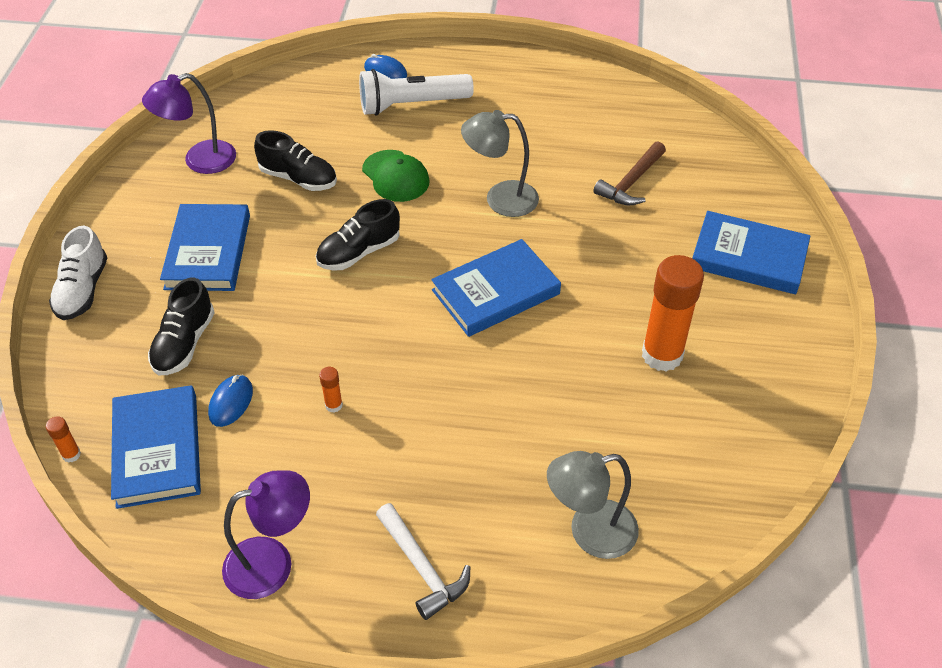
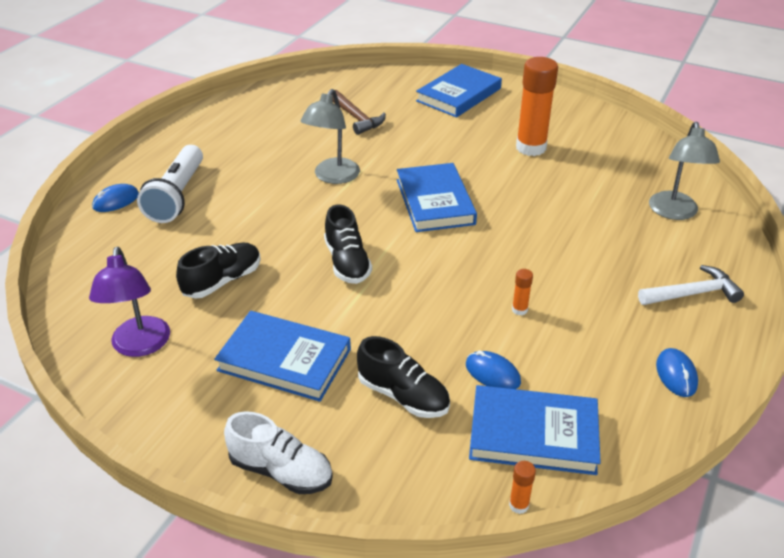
camera: 70 degrees left, 10 degrees down
(272, 562) = (676, 375): purple lamp -> blue mouse
(395, 176) = (265, 223): green cap -> none

